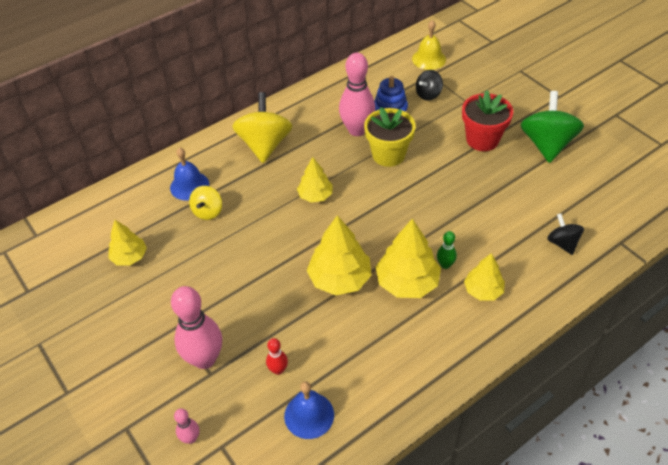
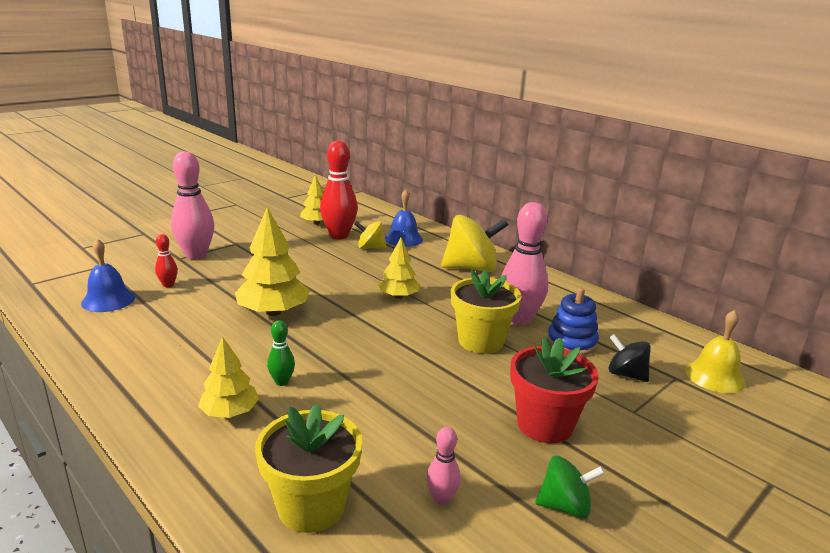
camera: 80 degrees right, 25 degrees down
(171, 236) = (339, 236): none -> red bowling pin
(191, 438) = (119, 254): pink bowling pin -> pink bowling pin (441, 499)
(407, 282) = (258, 353): yellow tree -> none
(547, 144) = (565, 506): green spinning top -> green spinning top, size x0.54
(562, 243) = (311, 506): black spinning top -> yellow flower pot

